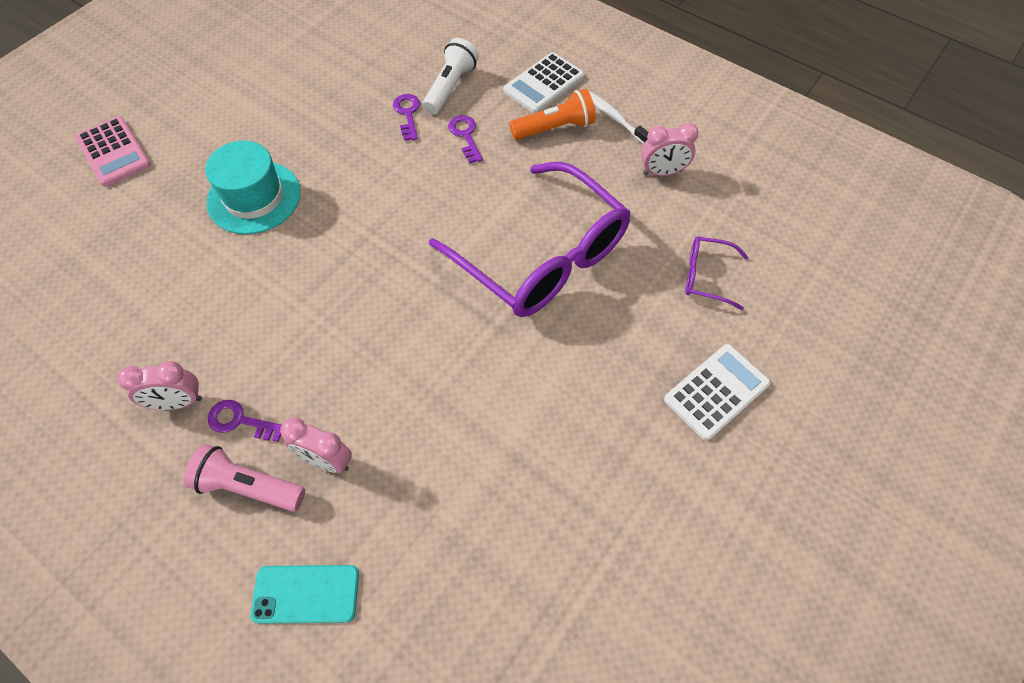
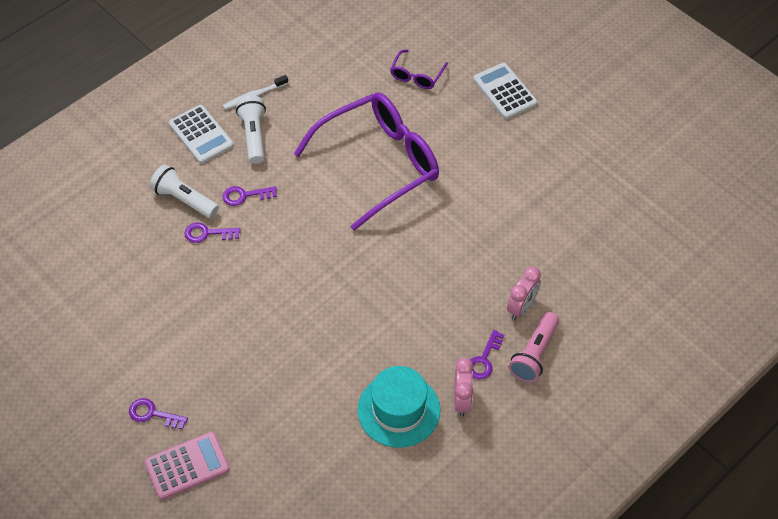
camera: 80 degrees left, 5 degrees down
(177, 114) = (153, 414): none -> purple key
(254, 197) = (273, 350): turquoise hat -> turquoise hat (398, 410)
(306, 594) = (610, 322): turquoise phone -> none
(555, 128) = (253, 136): orange flashlight -> white flashlight
(662, 172) = (318, 79): pink clock -> none

